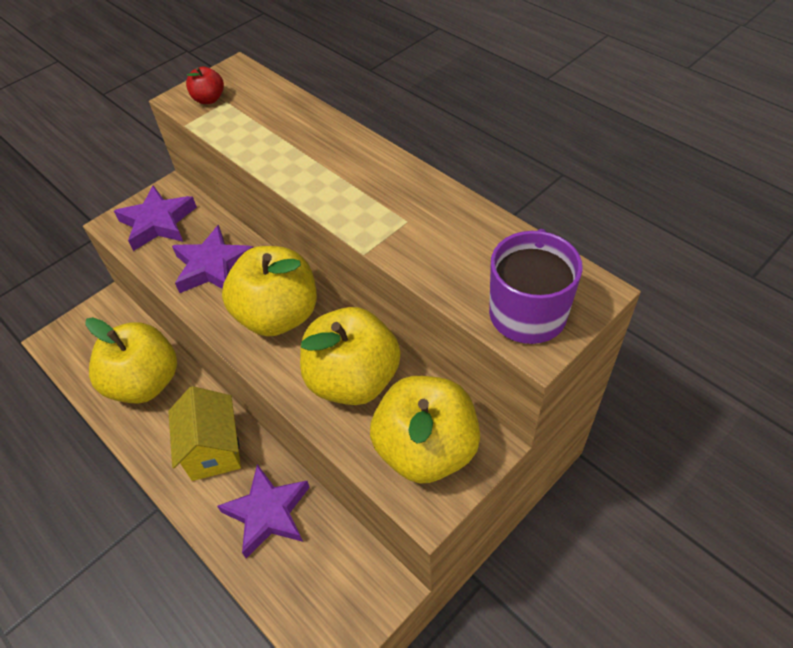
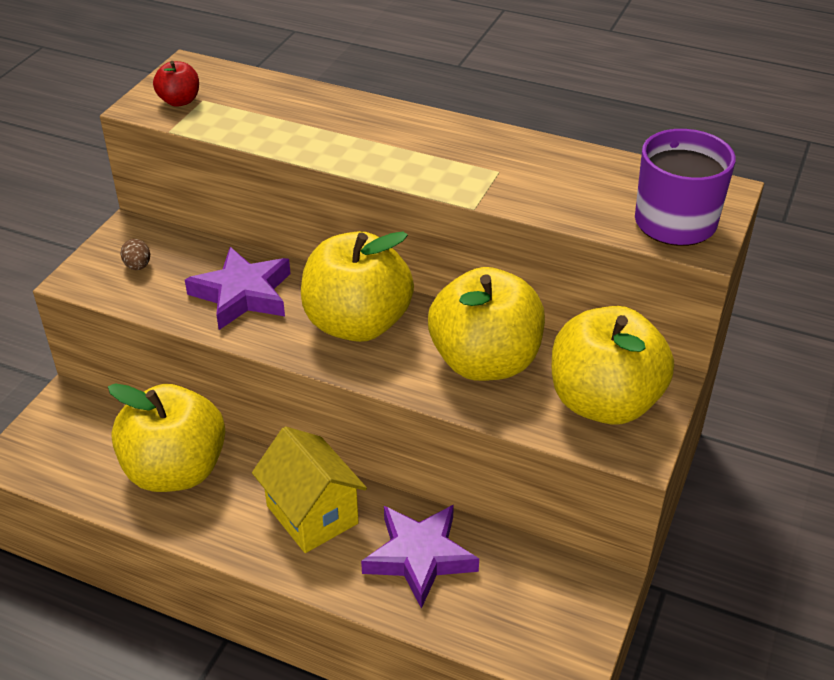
camera: 25 degrees left, 10 degrees down
(158, 223) = (138, 266): purple star -> brown egg

